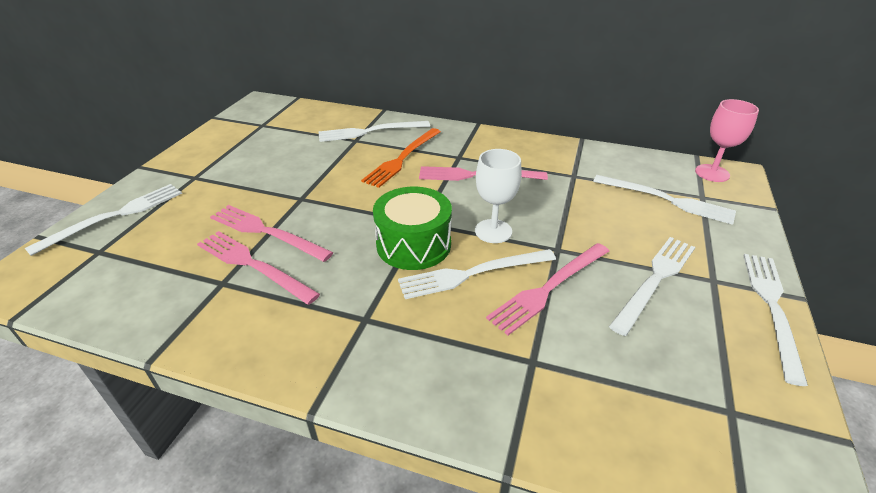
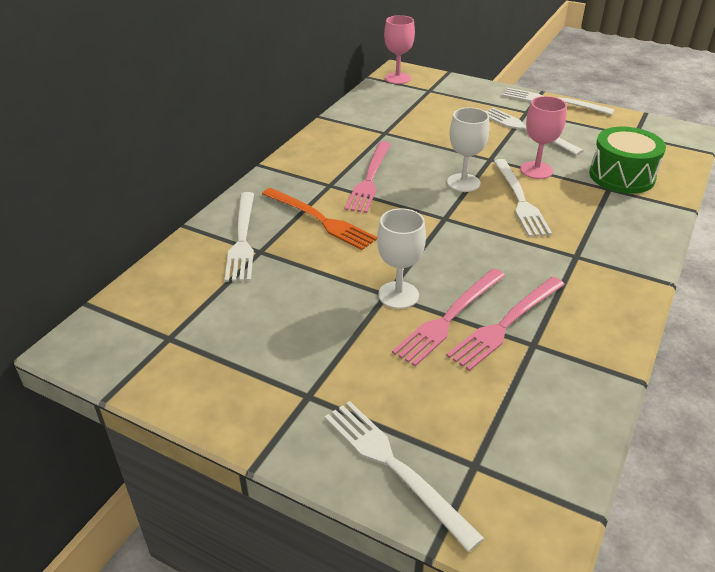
camera: 80 degrees left, 0 degrees up
(299, 204) = (398, 295): none -> white goblet
(413, 244) = (479, 225): green drum -> green drum (621, 176)
(549, 288) = (536, 170): pink fork -> pink goblet
(667, 200) = (431, 103): white fork -> none

